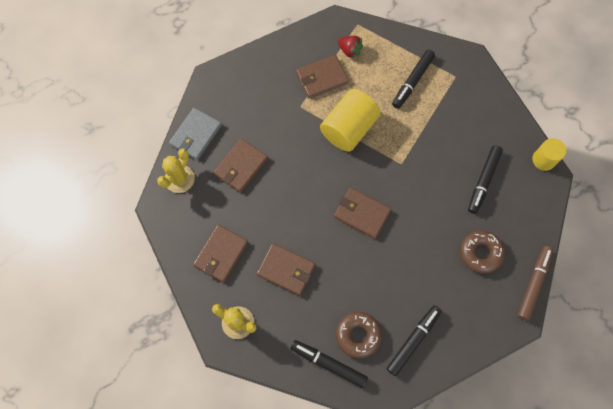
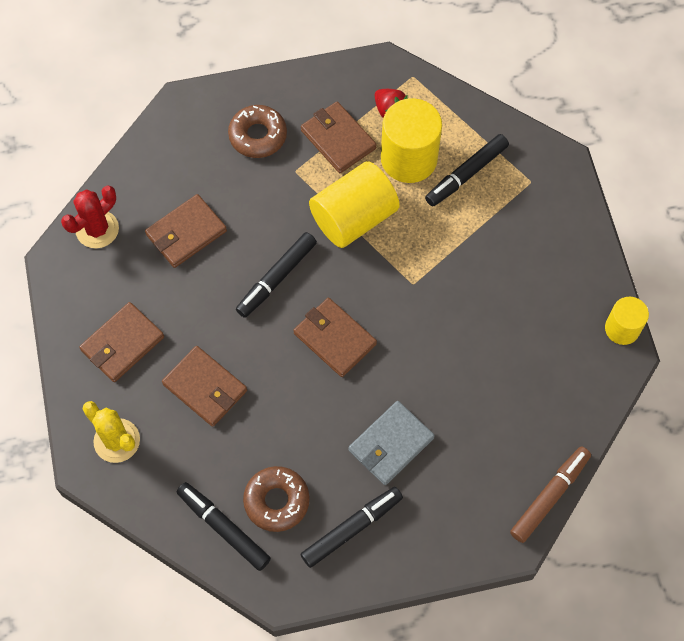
camera: 15 degrees right, 5 degrees down
(179, 179) = (97, 229): yellow cactus -> red cactus
(196, 135) = (138, 176): grey wallet -> grey wallet (391, 444)
(322, 78) = (338, 139): brown wallet -> brown wallet turned 60 degrees clockwise
(372, 80) = (409, 159): none -> yellow cylinder
(480, 253) = (486, 434): brown donut -> brown donut (258, 136)
(483, 181) = (523, 337): black marker -> black marker (276, 278)

